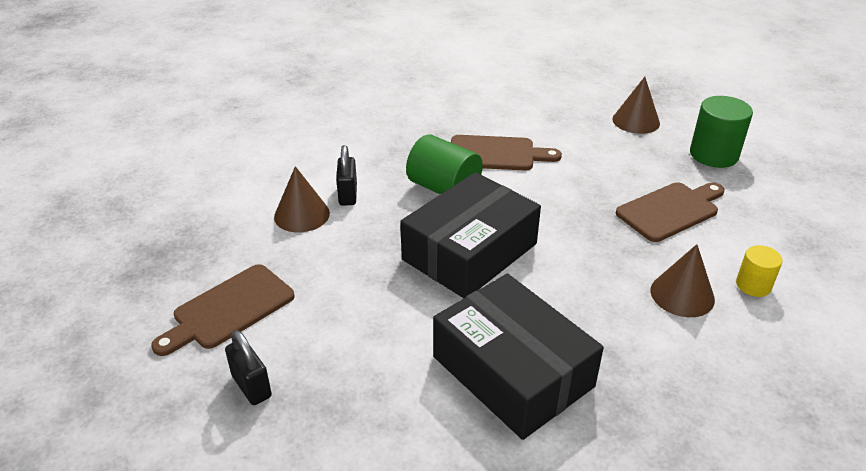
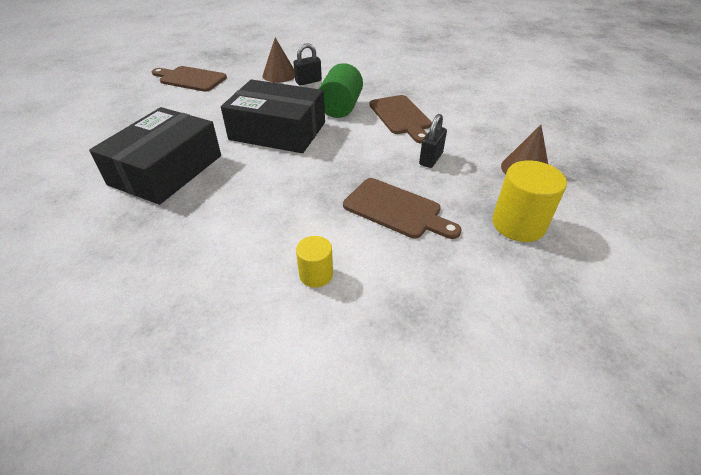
camera: 65 degrees right, 5 degrees up
(251, 386) = (136, 99): black padlock -> black padlock (431, 159)
(682, 295) = (280, 232): brown cone -> none
(713, 155) = (518, 224): green cylinder -> yellow cylinder

